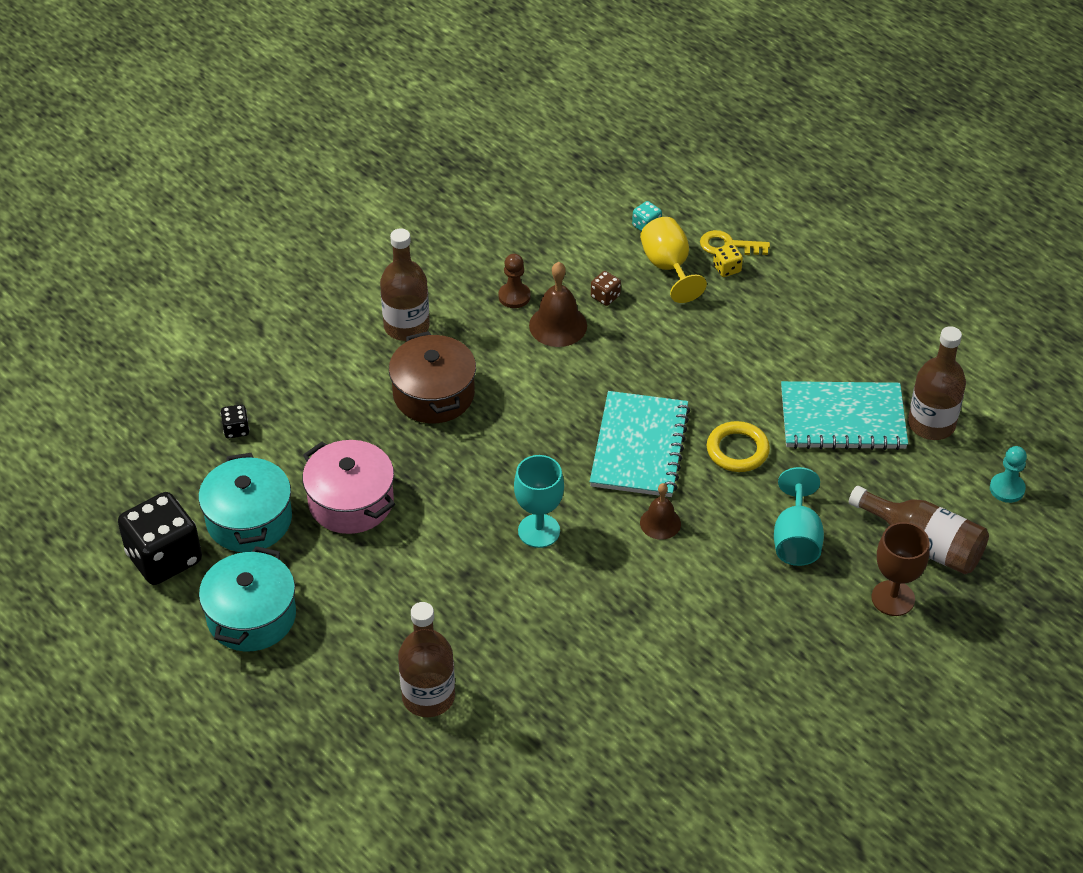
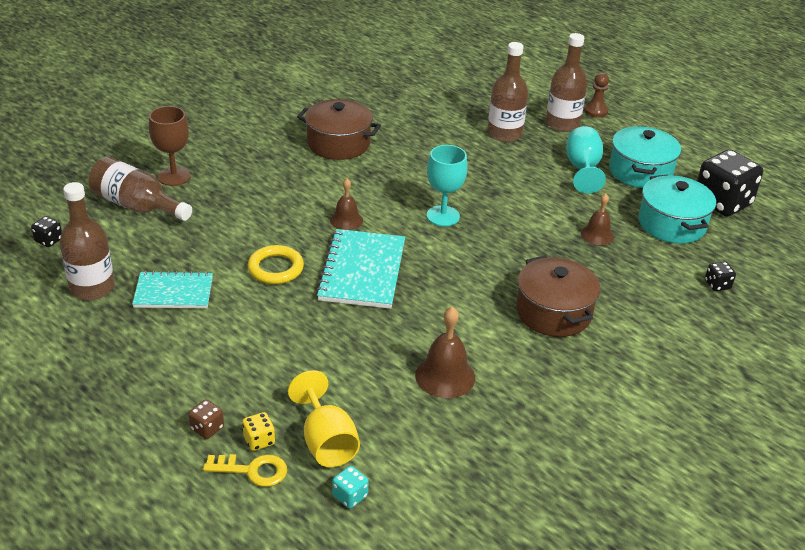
camera: 175 degrees right, 10 degrees down
(351, 502) = (597, 235): pink pot -> brown bell
(406, 326) = (599, 374): brown bottle -> brown bottle (562, 124)
(514, 296) = (495, 406): brown pawn -> brown pawn (595, 111)
(605, 296) = (397, 407): brown dice -> brown dice (207, 428)
(677, 669) = (338, 143): none -> brown pot
(796, 539) = (238, 210): turquoise goblet -> turquoise goblet (582, 169)
(842, 418) = (173, 292): turquoise notebook -> turquoise notebook, size x0.66
(1007, 489) = (49, 240): turquoise pawn -> black dice

